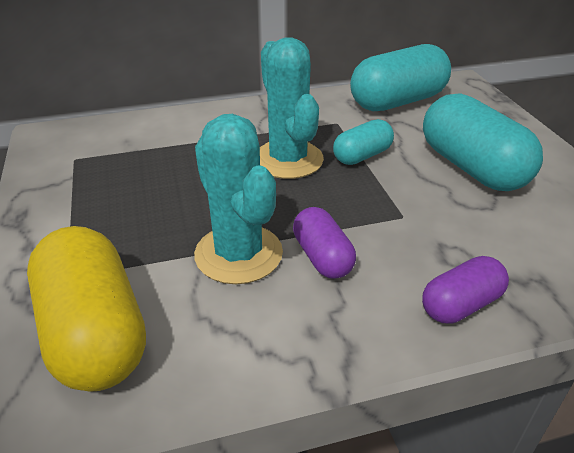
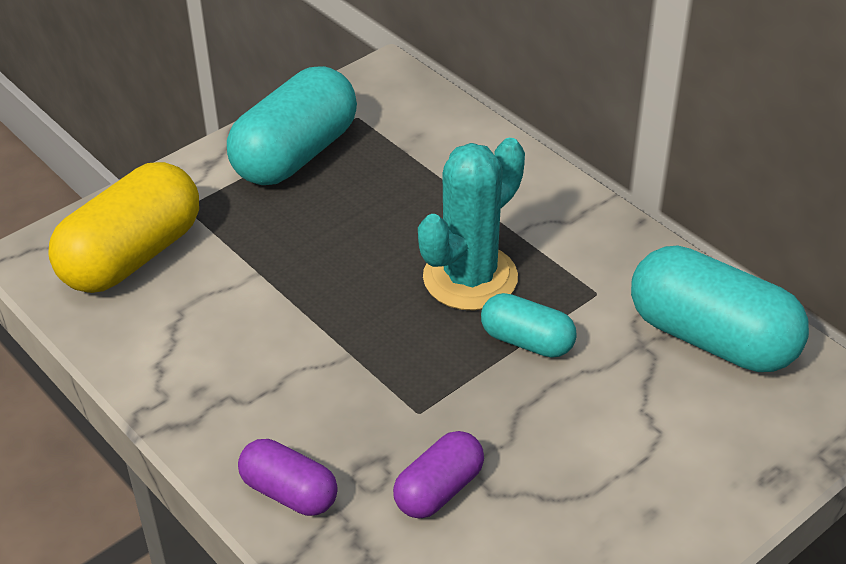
camera: 65 degrees right, 5 degrees up
(238, 254) = (275, 302): turquoise cactus -> none
(322, 257) = (305, 365): purple capsule -> purple capsule (439, 490)
(472, 167) = (575, 457): turquoise capsule -> turquoise capsule (295, 154)

